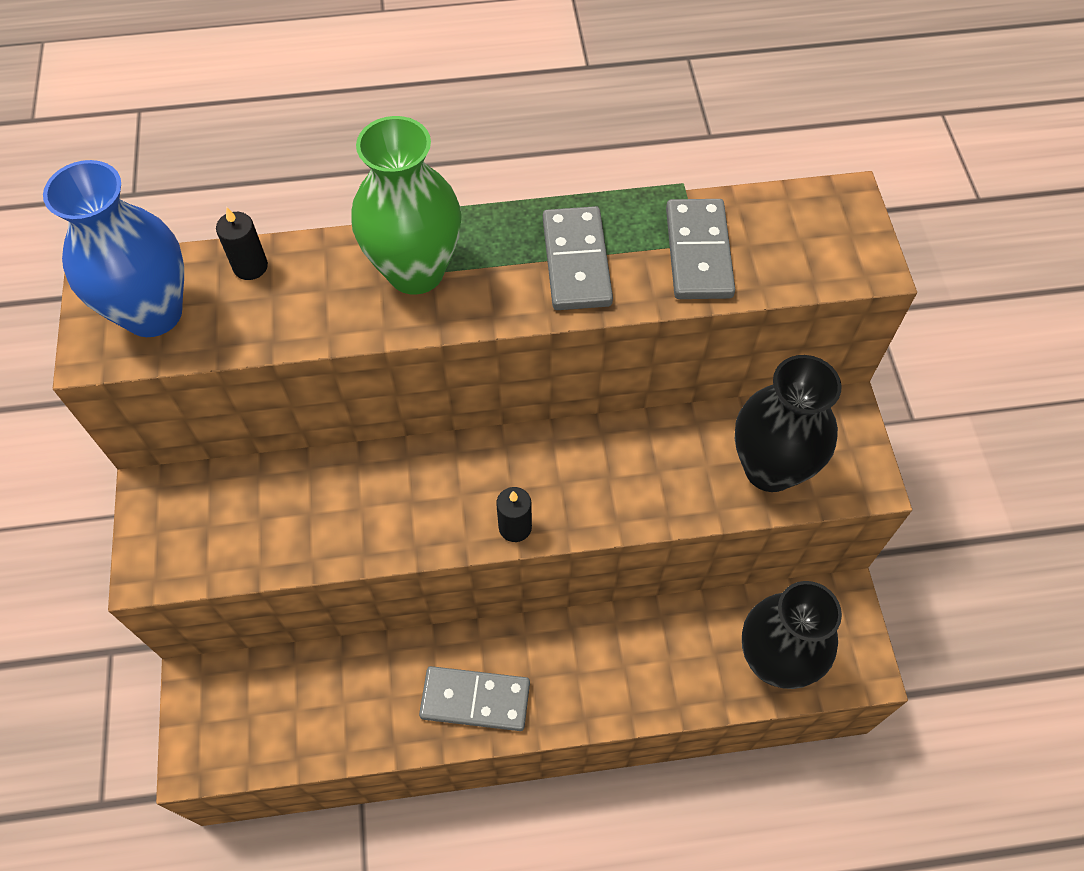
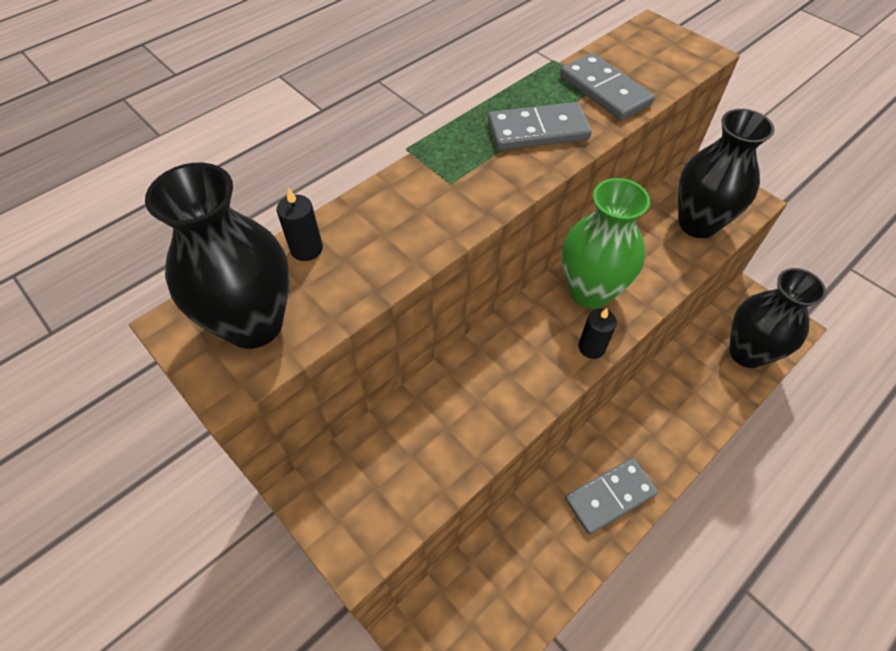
camera: 35 degrees left, 5 degrees down
(153, 313) = (254, 324): blue vase -> black vase
(415, 271) = (437, 189): green vase -> green vase (590, 292)
(576, 262) = (538, 131): grey domino -> grey domino turned 60 degrees counterclockwise

